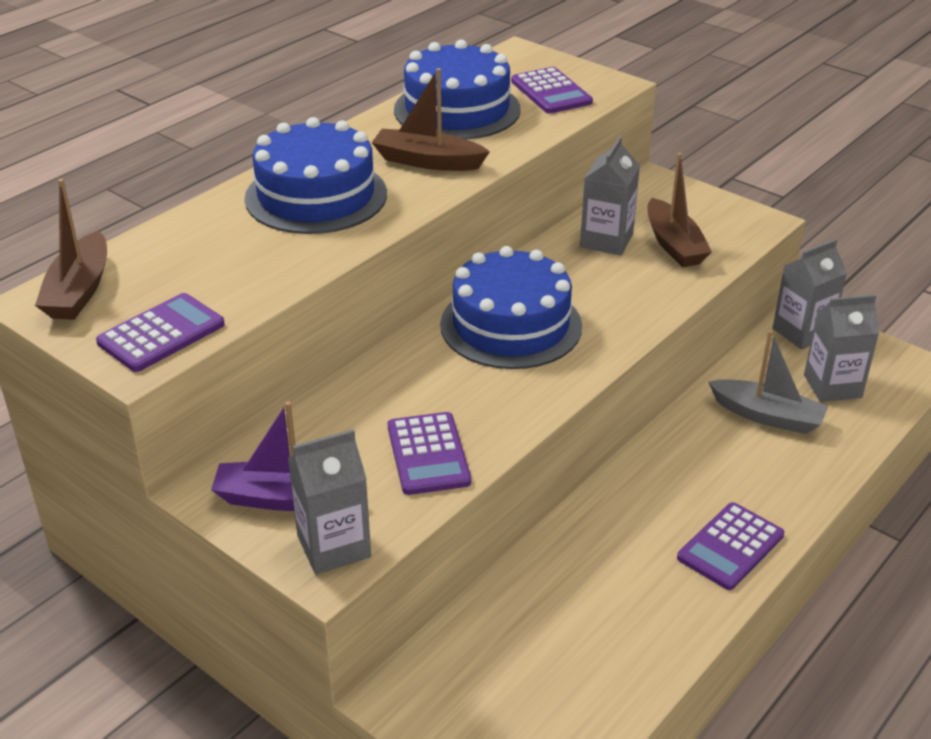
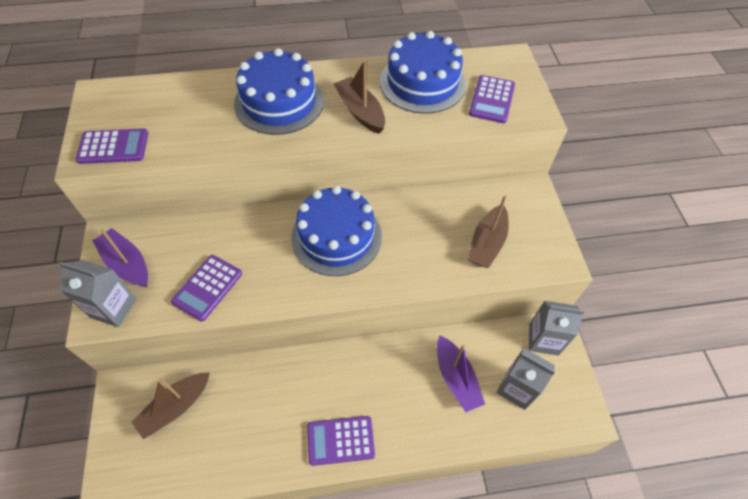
camera: 40 degrees right, 20 degrees up
(79, 290) = (117, 97): brown boat -> brown boat (175, 407)
(606, 240) = (453, 214): grey carton -> none
(767, 416) = (456, 378): grey boat -> purple boat

